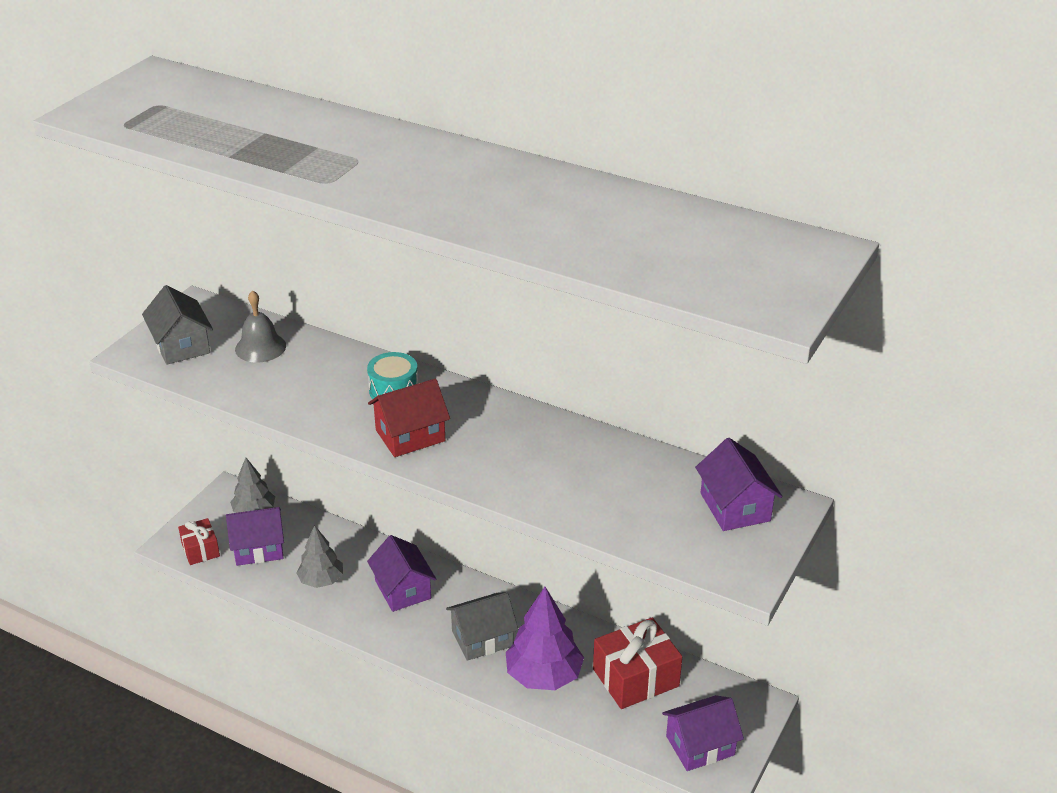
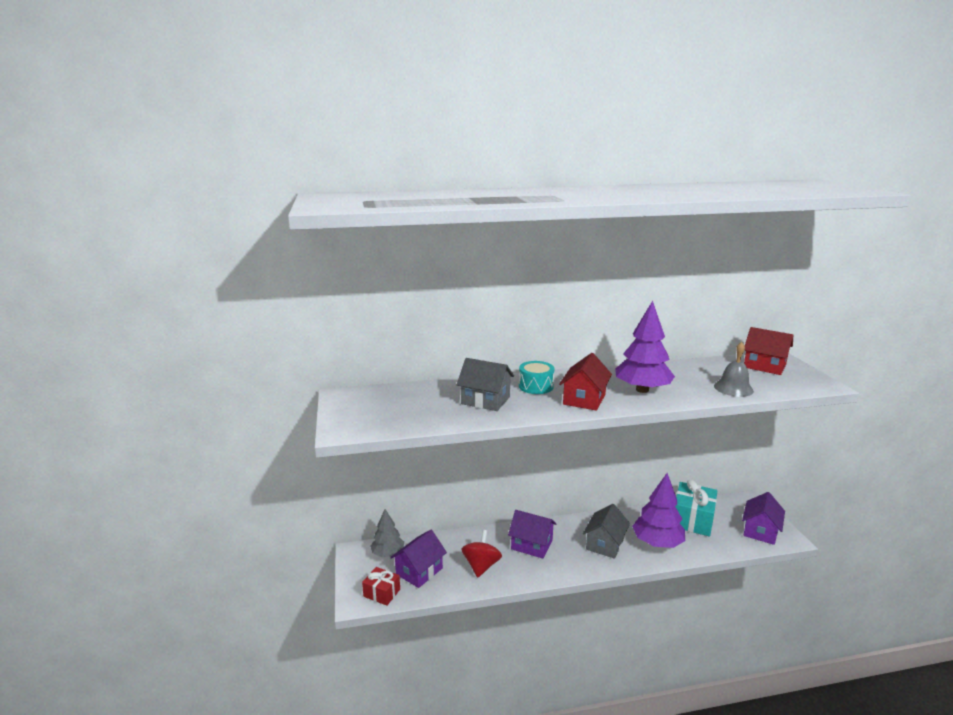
camera: 40 degrees left, 15 degrees down
(181, 345) = (369, 415): grey house -> grey house (485, 400)
(260, 347) = (423, 398): grey bell -> grey bell (733, 388)
(321, 580) = (481, 566): grey tree -> red spinning top
(499, 457) = (642, 390): none -> purple tree
(636, 677) = (692, 519): red gift -> turquoise gift
(735, 507) = (764, 366): purple house -> red house

